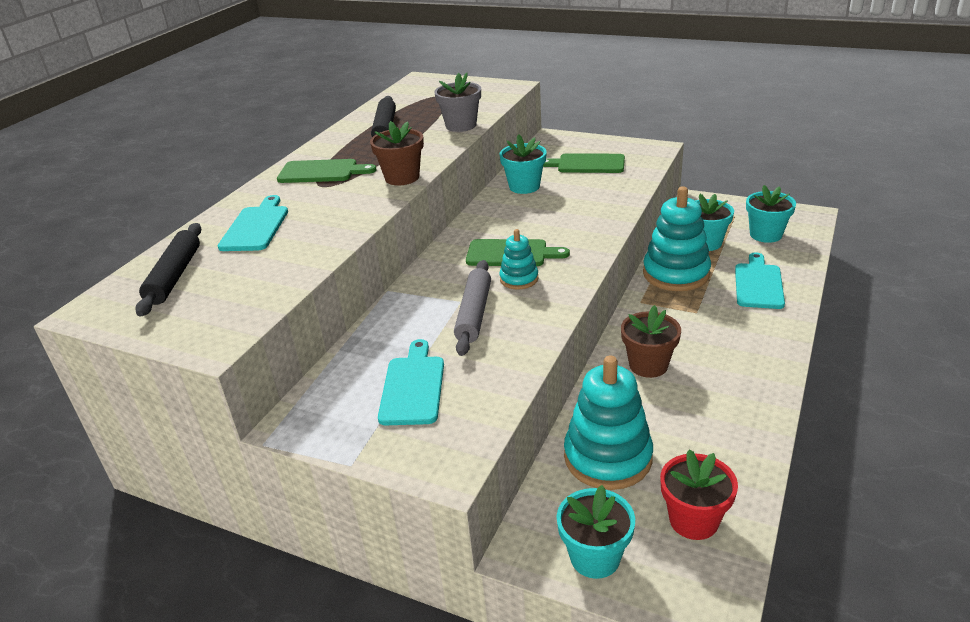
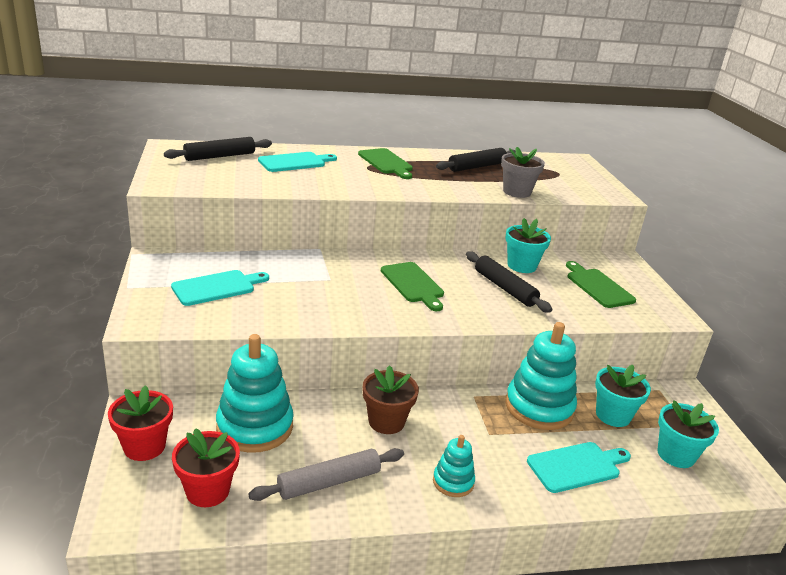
camera: 50 degrees right, 5 degrees down
(402, 177) = (407, 190): brown flower pot -> none
(474, 314) = (319, 288): grey rolling pin -> grey rolling pin (329, 482)
(519, 279) = (381, 296): turquoise stacking toy -> turquoise stacking toy (453, 482)
(556, 207) = (505, 288): none -> black rolling pin
(595, 557) = (144, 446): turquoise flower pot -> red flower pot

